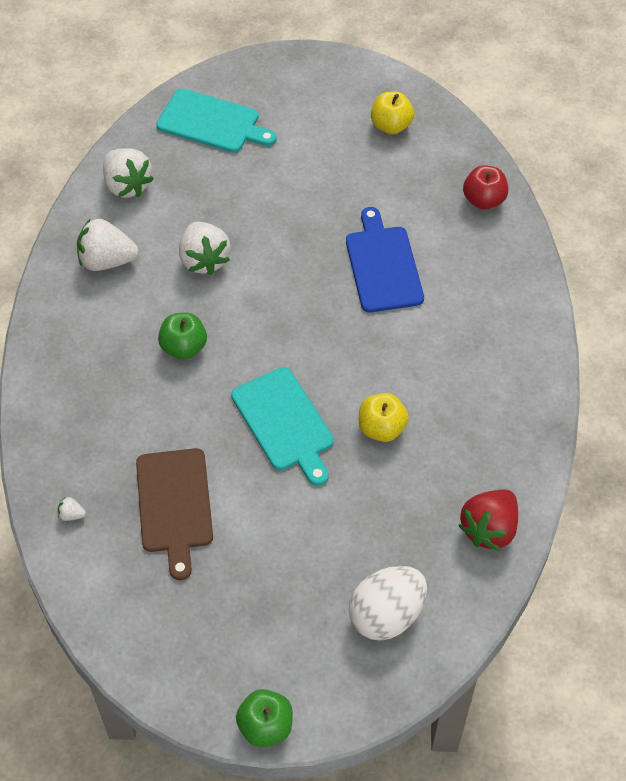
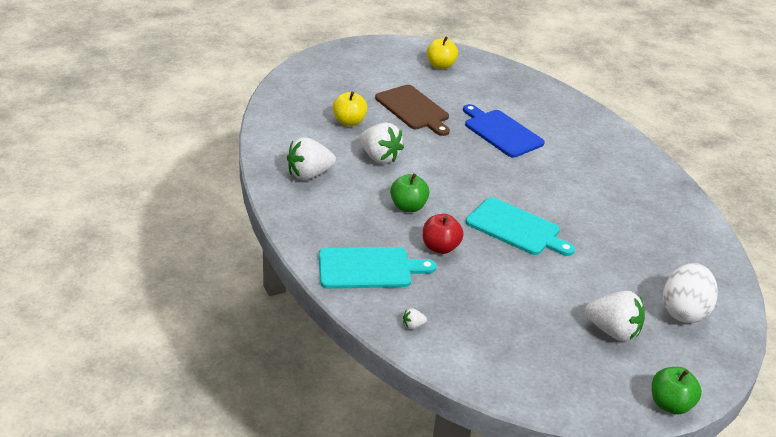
camera: 30 degrees left, 20 degrees down
(127, 185) = (288, 132): white strawberry -> white strawberry (613, 331)
(174, 505) = (483, 296): brown cutting board -> brown cutting board (413, 109)
(212, 123) = (320, 88): turquoise cutting board -> turquoise cutting board (369, 268)
(381, 428) = (581, 213): yellow apple -> yellow apple (349, 122)
(484, 200) = (532, 88): red apple -> red apple (440, 247)
(489, 529) = (698, 245): red strawberry -> none

